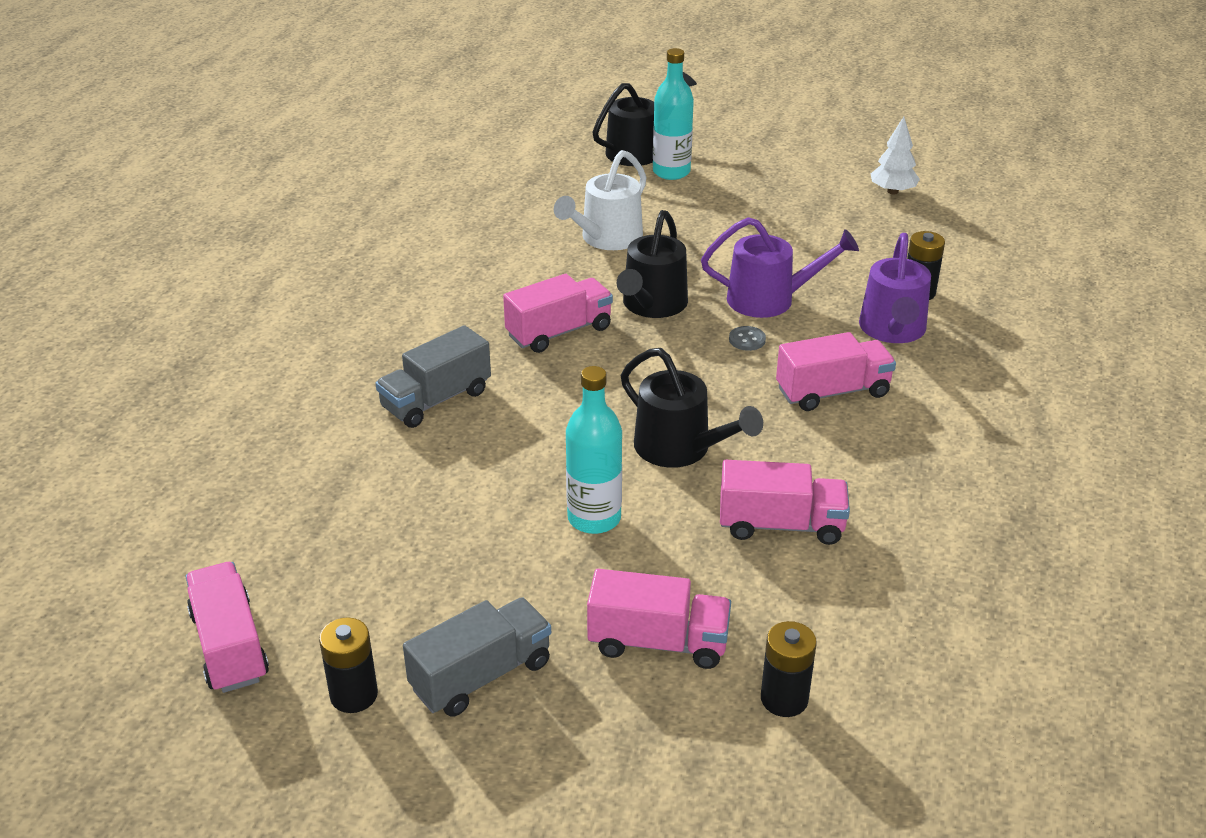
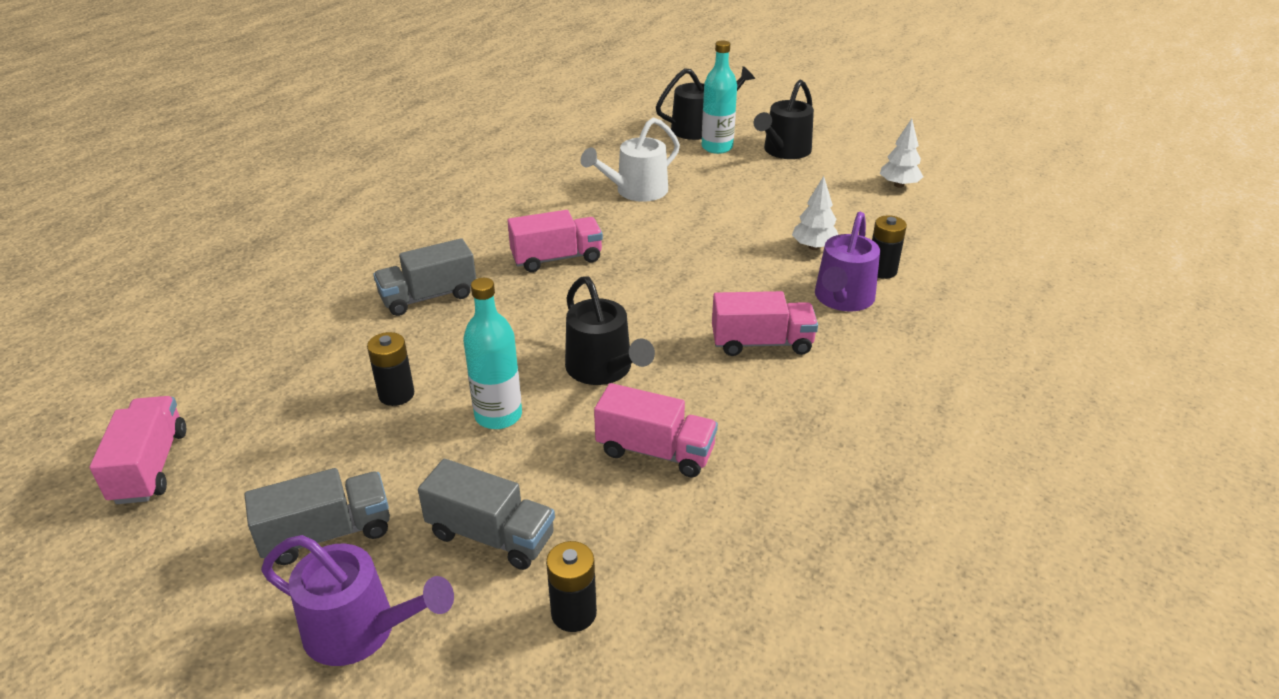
camera: 15 degrees right, 0 degrees up
(354, 695) = (217, 528): black battery -> black battery (396, 394)
(652, 305) = (644, 248): black watering can -> black watering can (784, 151)
(658, 642) = (491, 535): pink truck -> grey truck
(747, 340) = (709, 288): grey button -> none
(770, 299) = (746, 258): purple watering can -> purple watering can (361, 630)
(836, 276) = (814, 247): none -> white tree

